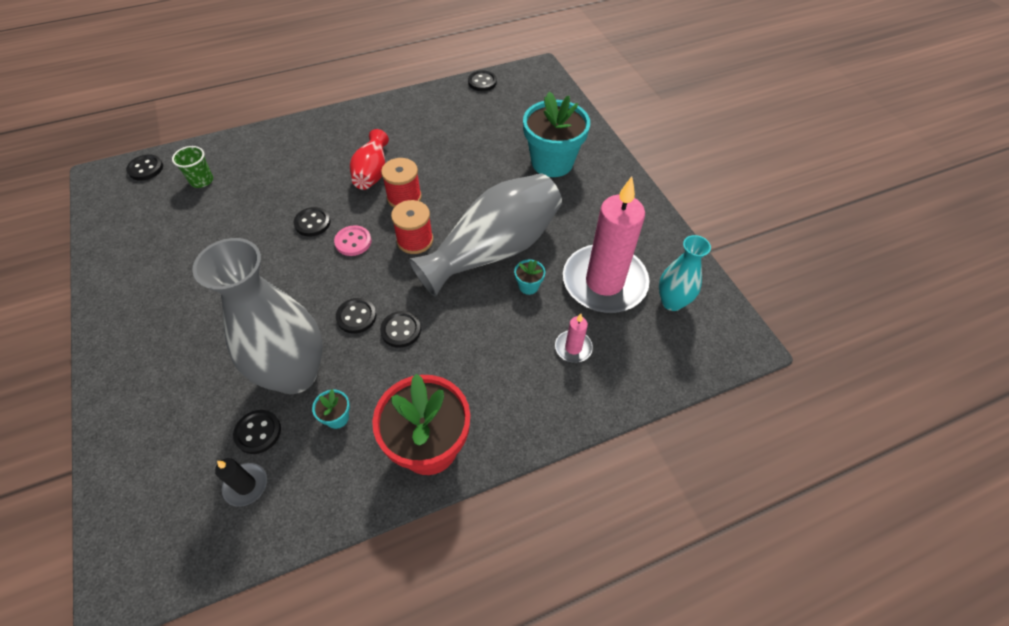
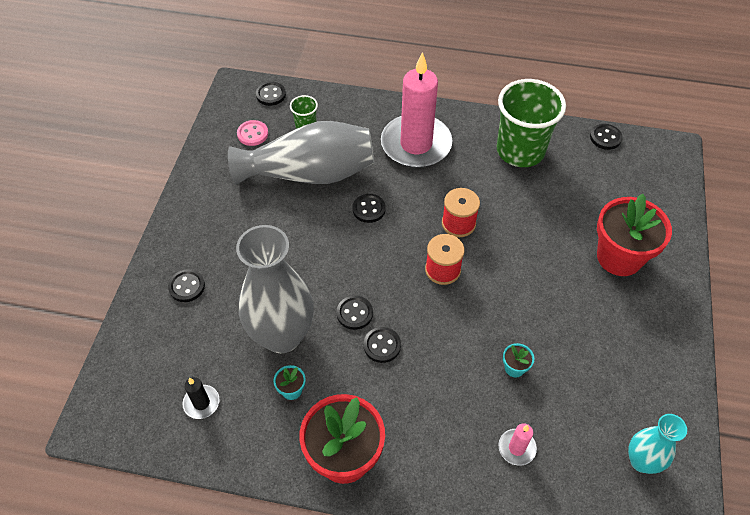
camera: 35 degrees right, 0 degrees up
(258, 432) = (231, 367): black button -> black button (187, 286)
(353, 242) = (391, 244): pink button -> pink button (252, 134)
(372, 172) = (445, 185): red vase -> none
(420, 119) = (520, 151): none -> green cup
(493, 250) = (505, 316): grey vase -> grey vase (310, 173)
(552, 162) = (619, 257): turquoise flower pot -> red flower pot
(604, 282) = (588, 404): pink candle -> pink candle (416, 144)

